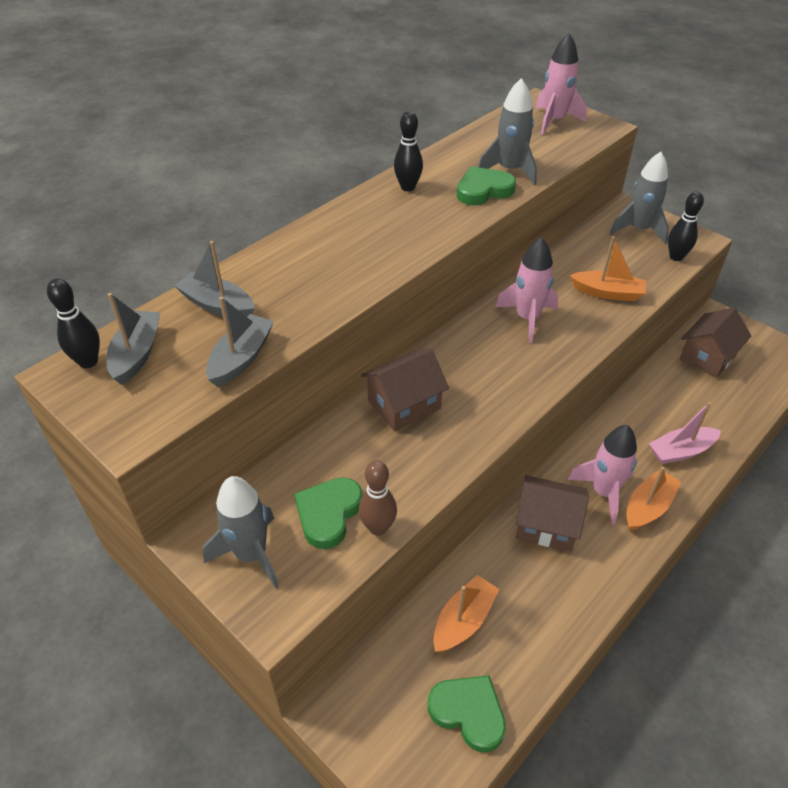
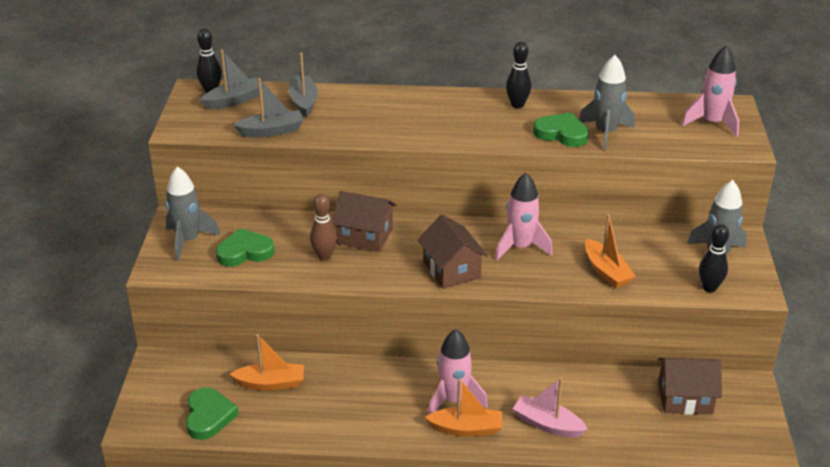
camera: 50 degrees right, 10 degrees down
(378, 528) = (255, 274): brown bowling pin -> brown bowling pin (324, 256)
(546, 525) = (390, 385): brown house -> brown house (451, 270)

